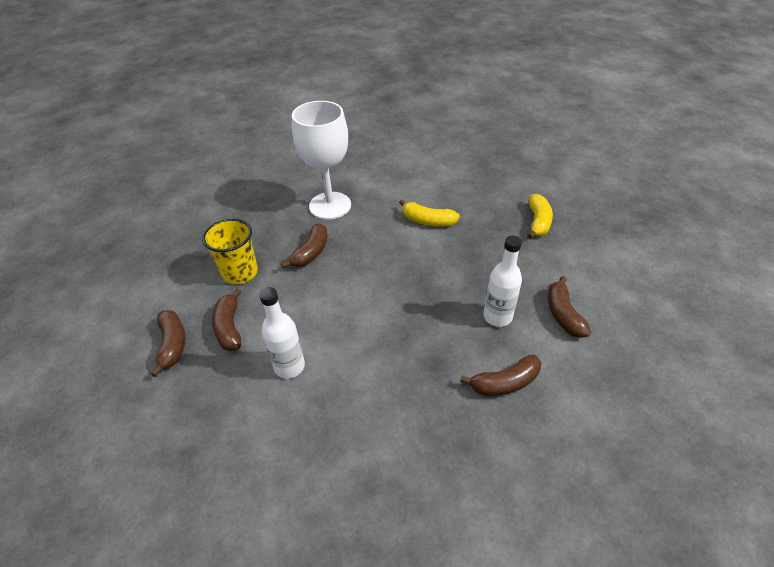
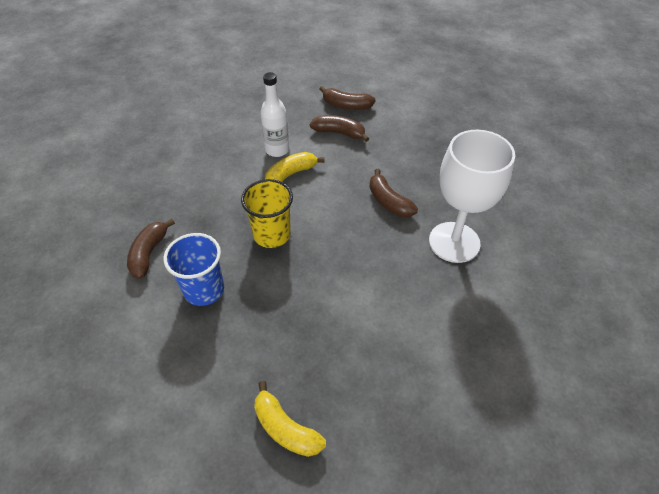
camera: 120 degrees right, 5 degrees up
(240, 273) = (395, 152): yellow cup -> yellow cup (272, 234)
(428, 221) = (369, 313): yellow banana -> yellow banana (291, 174)
(497, 316) = (204, 290): white bottle -> blue cup
(563, 314) = (158, 342): brown banana -> none

